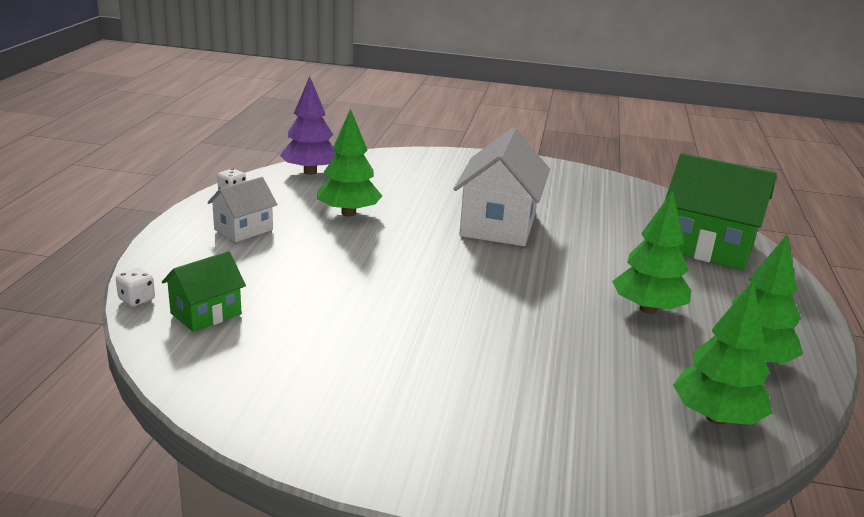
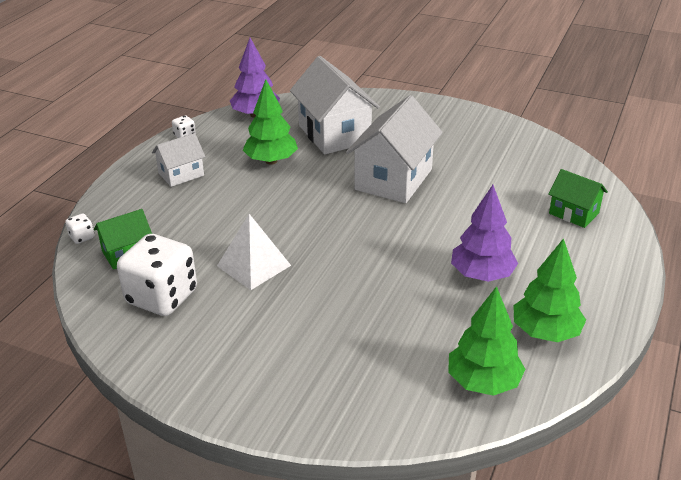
camera: 15 degrees right, 10 degrees up
(272, 358) = (162, 297): none -> white dice
(376, 316) = (253, 265): none -> white pyramid
(409, 187) = (334, 134): none -> white house
(647, 309) = (481, 275): green tree -> purple tree
(707, 247) = (573, 213): green house -> green house, size x0.54

